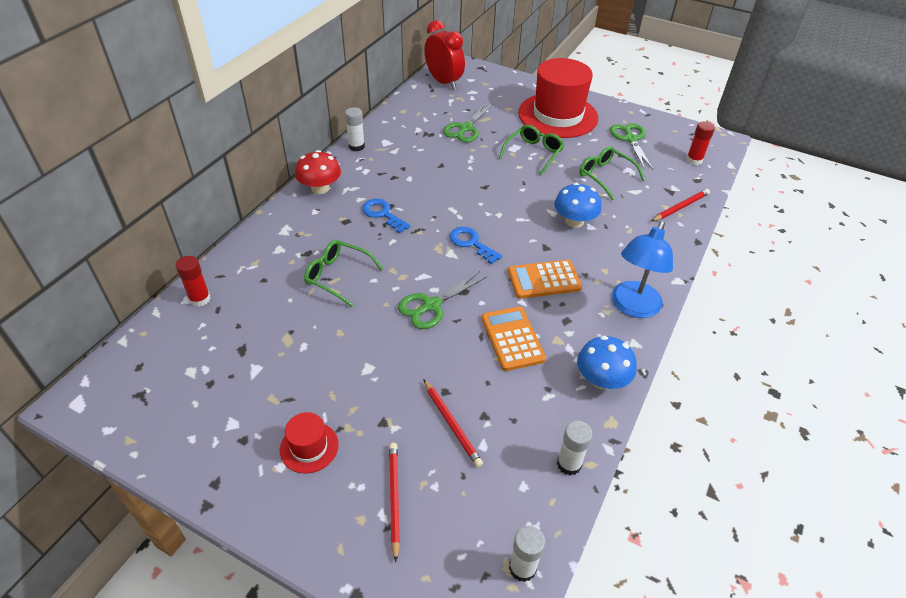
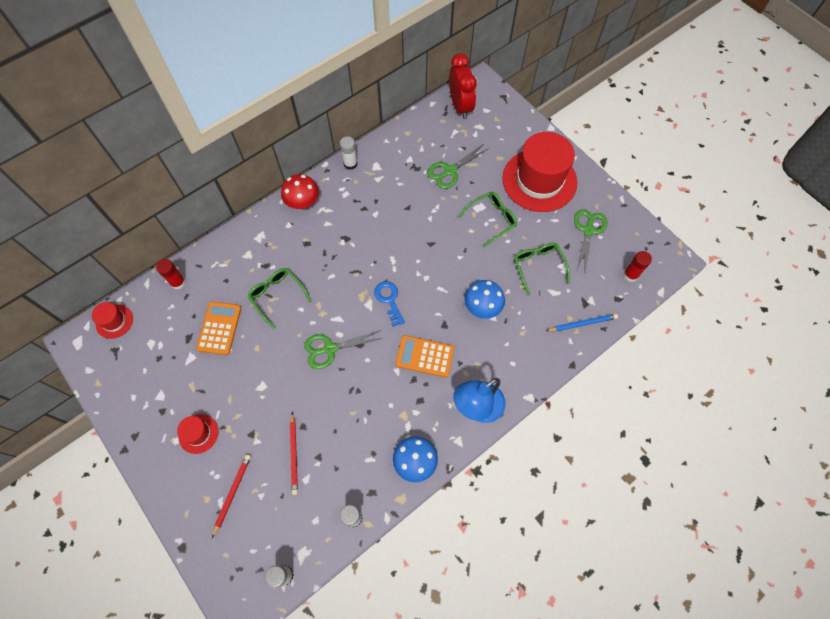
camera: 25 degrees right, 20 degrees up
(125, 364) = (114, 321): none -> red hat
(383, 214) = (337, 246): blue key -> none
(512, 338) = (371, 401): orange calculator -> orange calculator (219, 328)
(680, 207) = (582, 324): red pencil -> blue pencil

